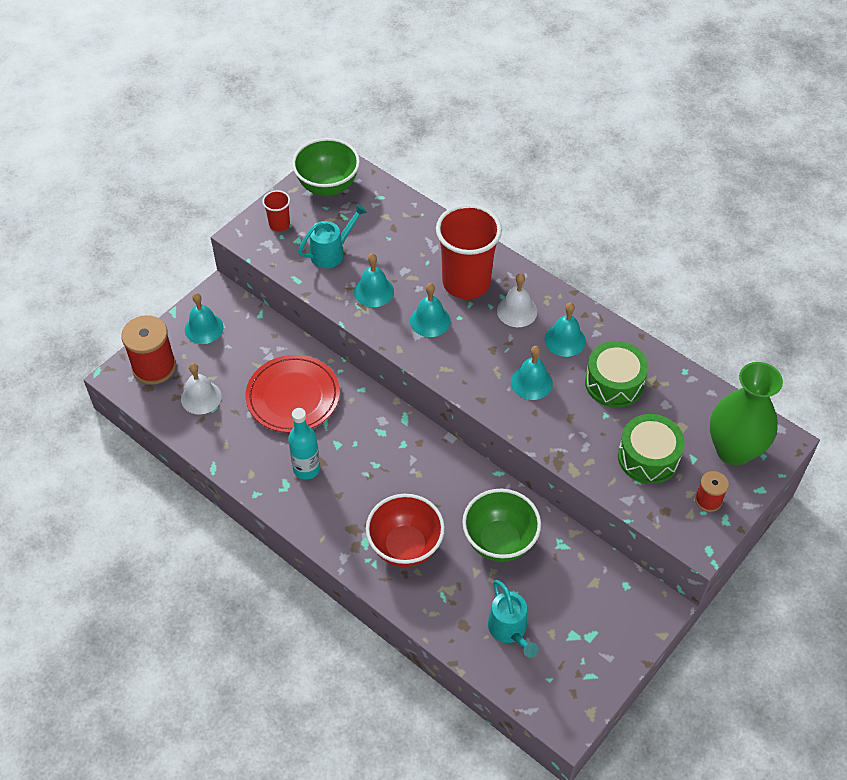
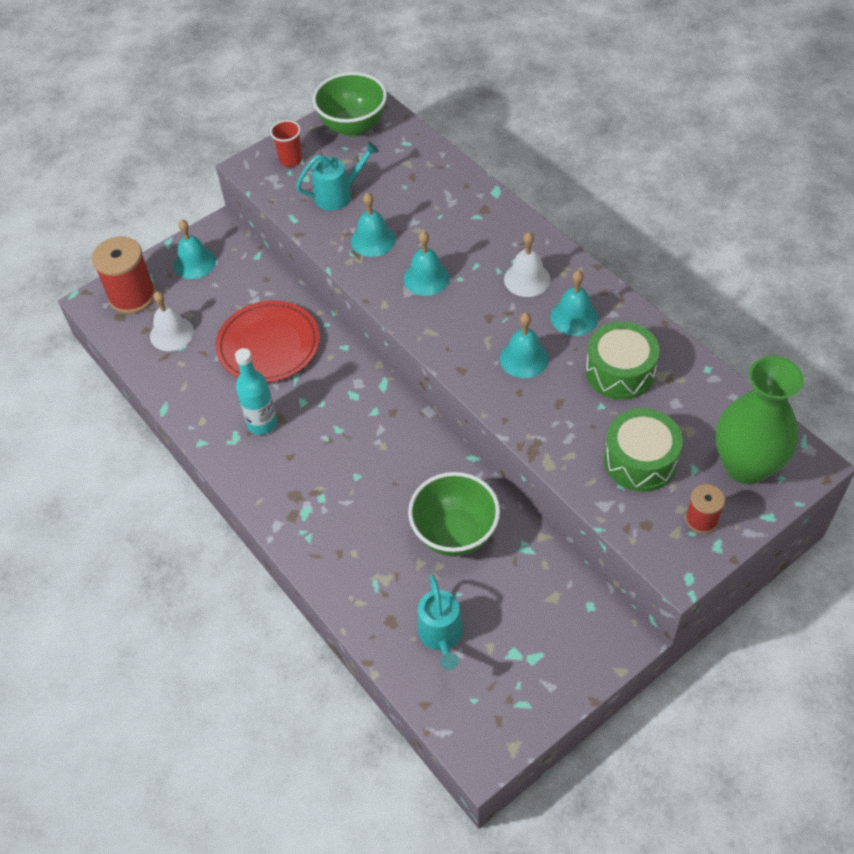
camera: 15 degrees right, 0 degrees up
(405, 546) = (347, 523): red bowl -> none
(466, 282) = (477, 242): red cup -> none

